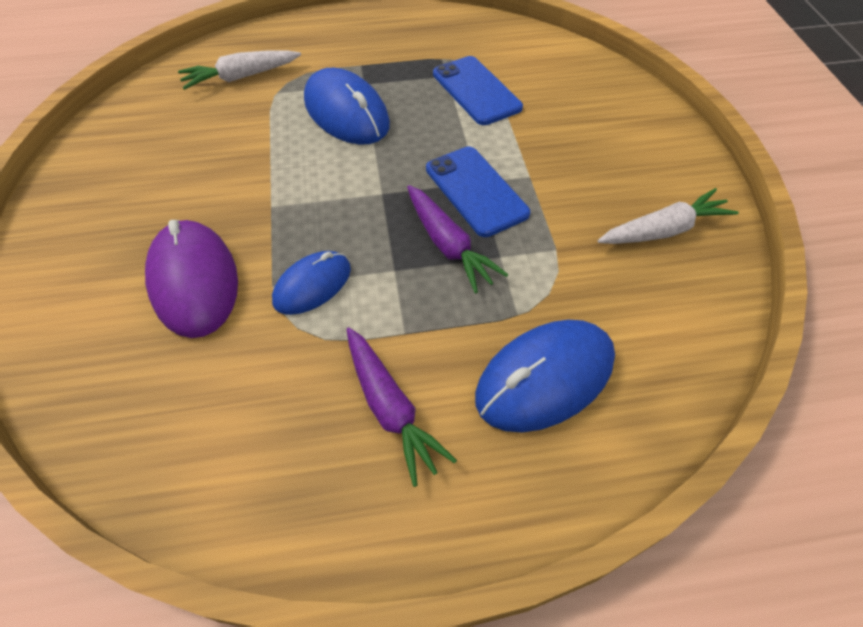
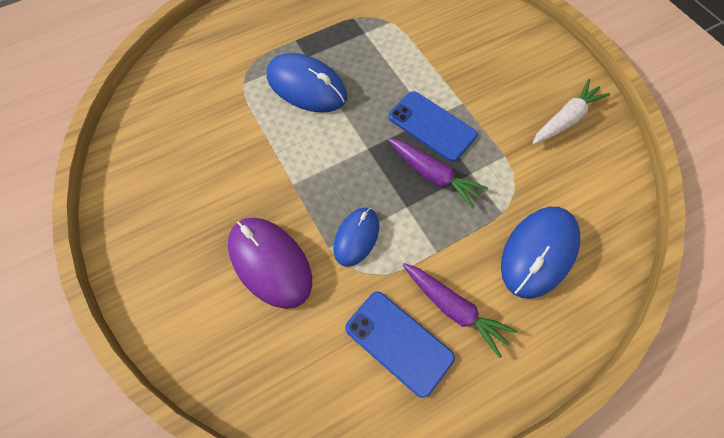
camera: 20 degrees left, 10 degrees up
(241, 77) = (206, 77): white carrot -> none
(476, 91) = (392, 40): blue phone -> blue phone (398, 342)

